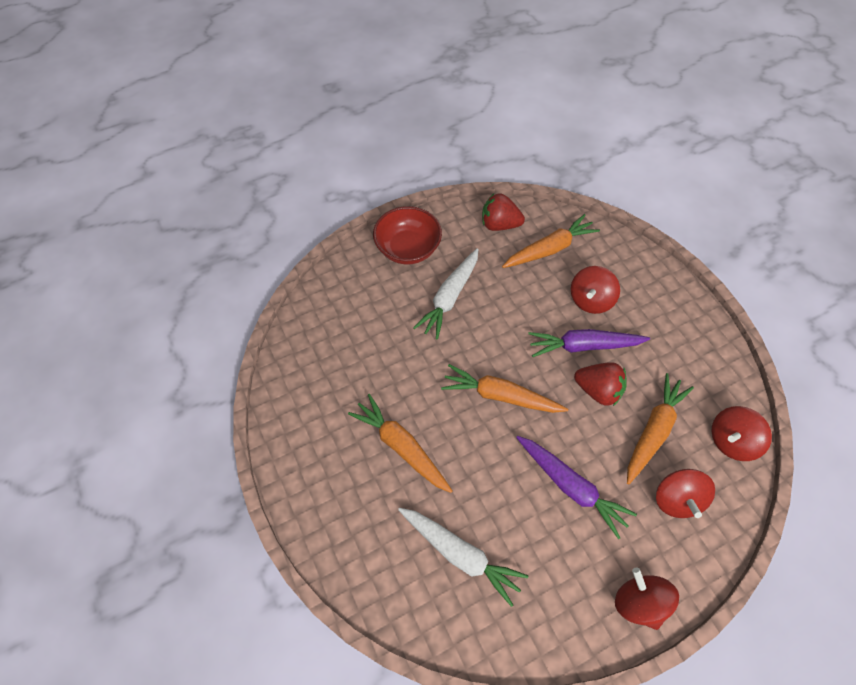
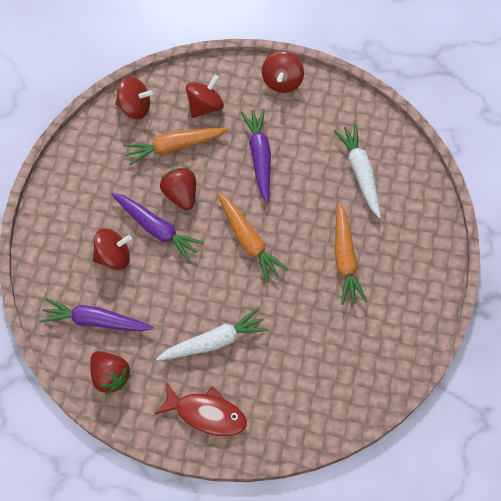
camera: 140 degrees left, 5 degrees up
(408, 249) = (206, 414): red bowl -> red fish
(549, 249) = (95, 321): orange carrot -> purple carrot

